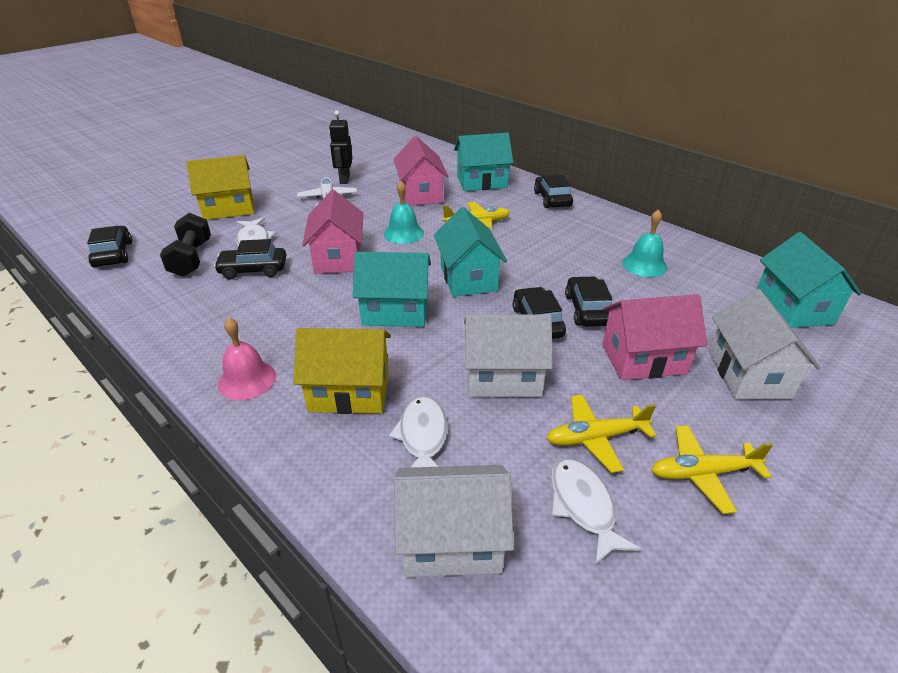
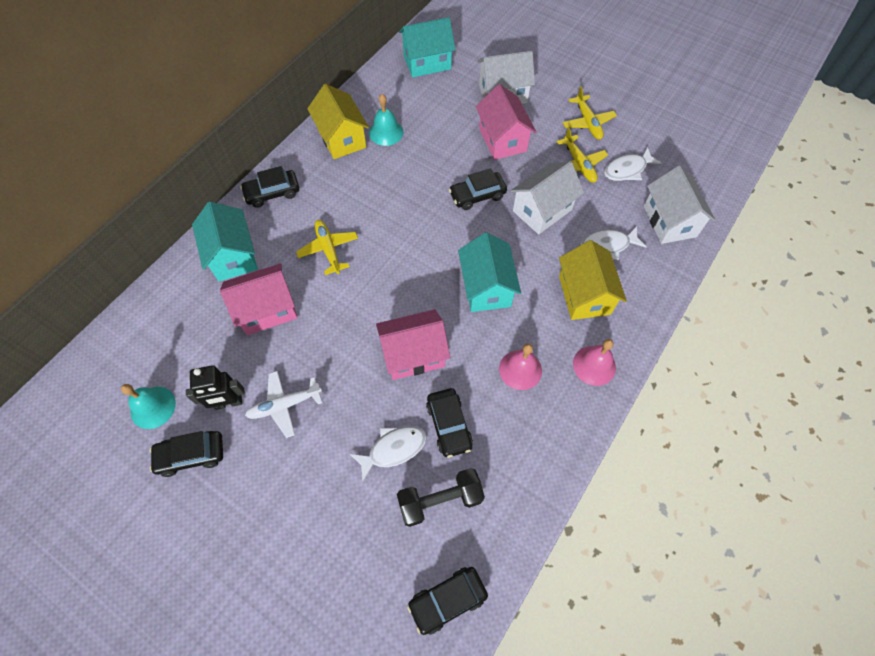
camera: 100 degrees left, 25 degrees up
(229, 208) = (320, 515): yellow house -> yellow house (342, 138)
(280, 320) = (520, 369): none -> pink bell
(403, 233) = (358, 308): turquoise bell -> turquoise bell (153, 407)
(468, 278) = (428, 244): turquoise house -> none
(503, 377) = (542, 210): white house -> white house turned 60 degrees clockwise
(587, 310) = (455, 167): black car -> black car (191, 455)

